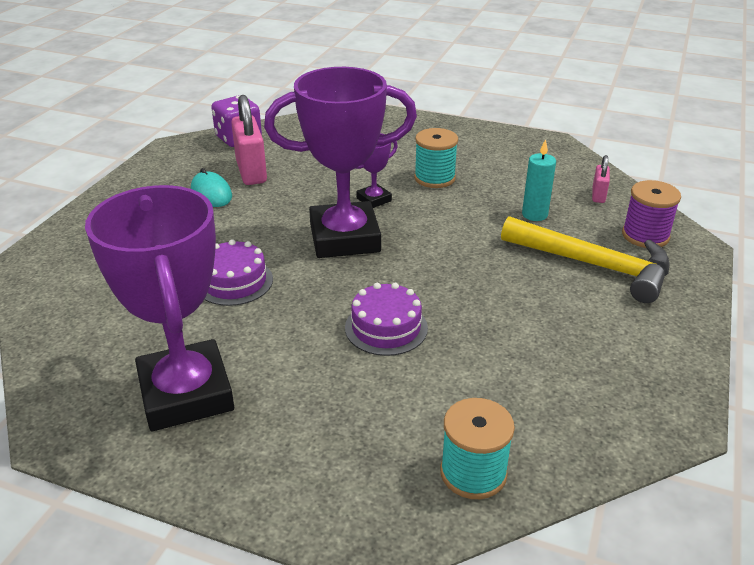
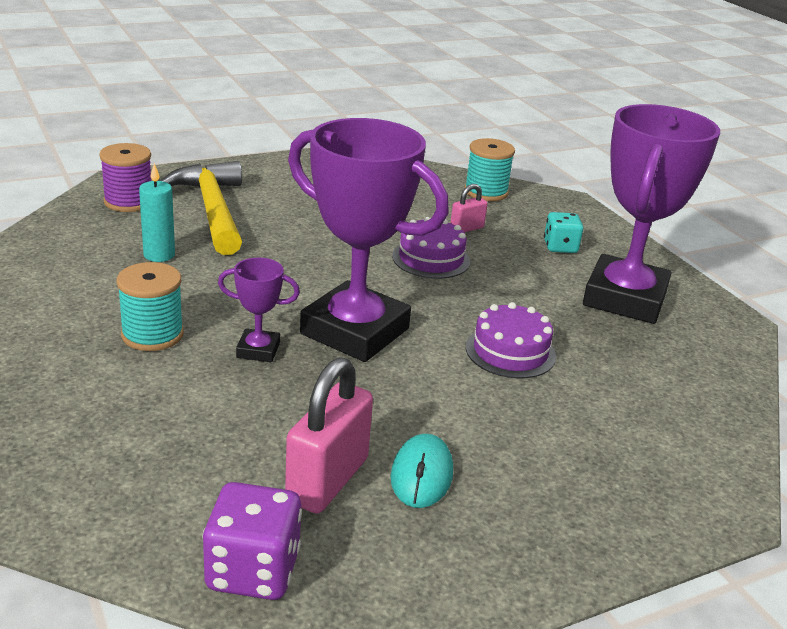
camera: 140 degrees left, 5 degrees down
(302, 428) = (560, 247): none -> turquoise dice
(598, 195) = (71, 236): pink padlock -> pink padlock (466, 228)

